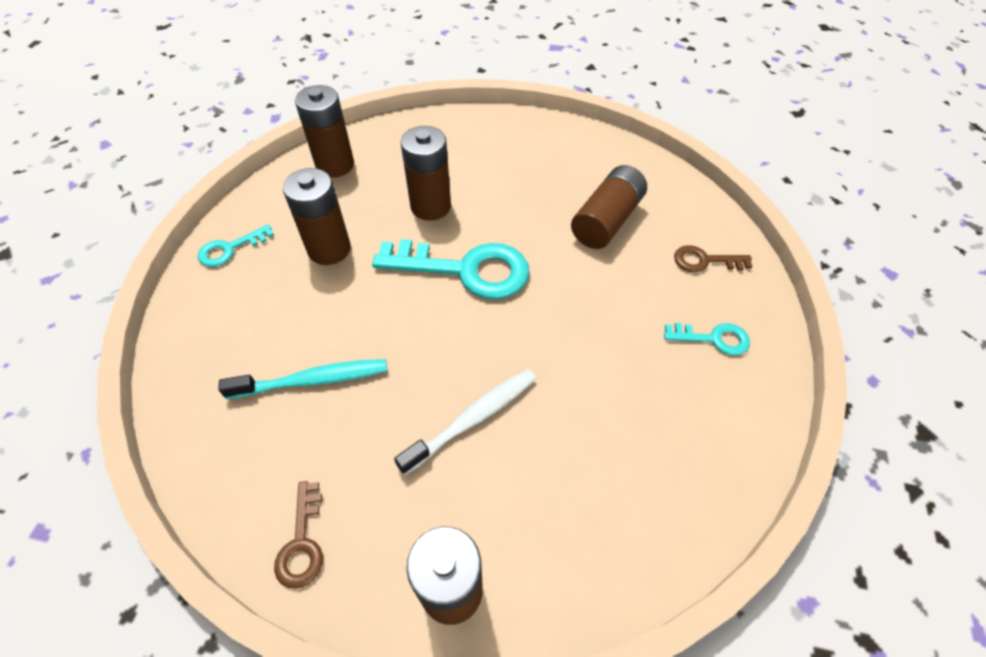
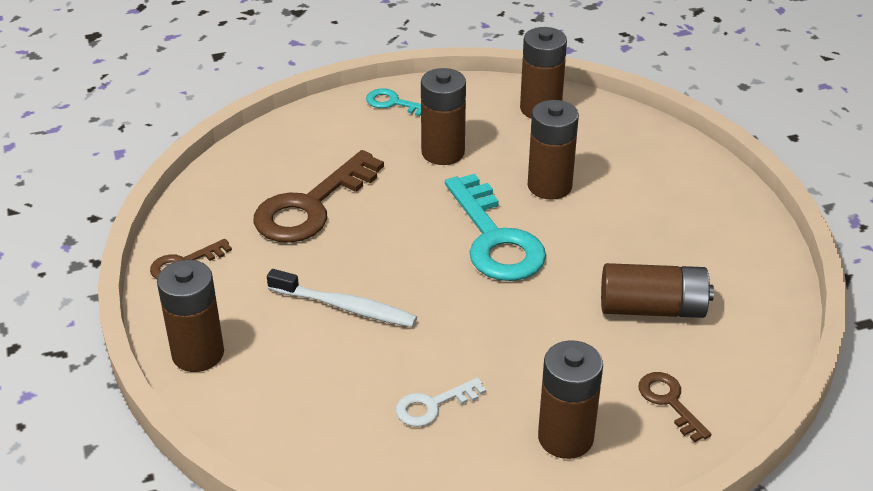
camera: 60 degrees right, 15 degrees down
(312, 380) = (311, 206): turquoise toothbrush -> brown key
(635, 410) = (433, 405): none -> white key
(713, 339) = (565, 437): turquoise key -> brown battery

